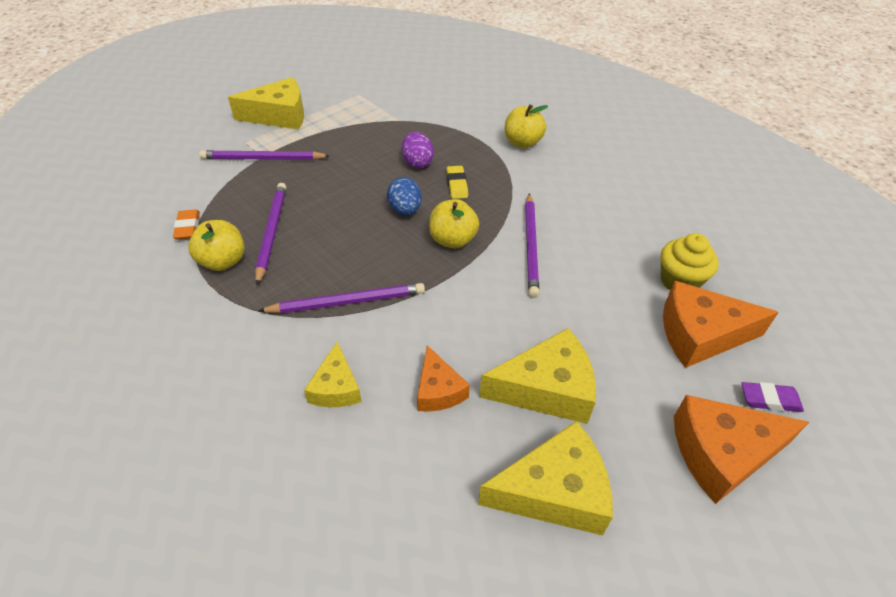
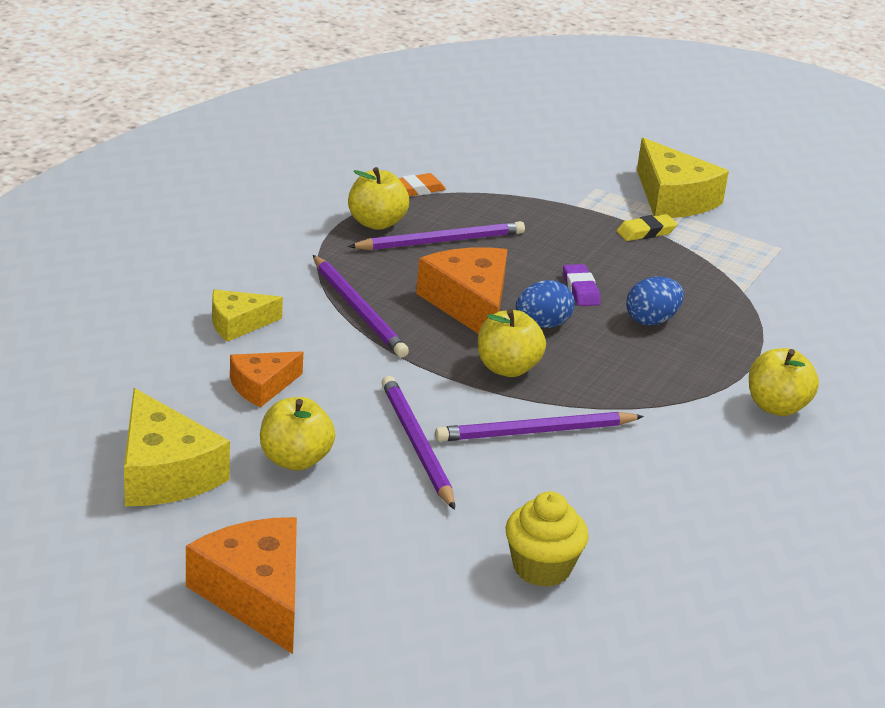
camera: 70 degrees right, 15 degrees down
(263, 159) = (571, 207): purple pencil -> purple pencil (416, 444)
(417, 163) = (651, 320): purple egg -> blue egg
(457, 185) = (625, 358): yellow eraser -> yellow eraser (646, 232)
(546, 389) = (295, 460): yellow cheese -> yellow apple
(700, 334) = (443, 585): orange cheese -> orange cheese (469, 304)
(769, 400) = (355, 641): purple eraser -> purple eraser (581, 290)

